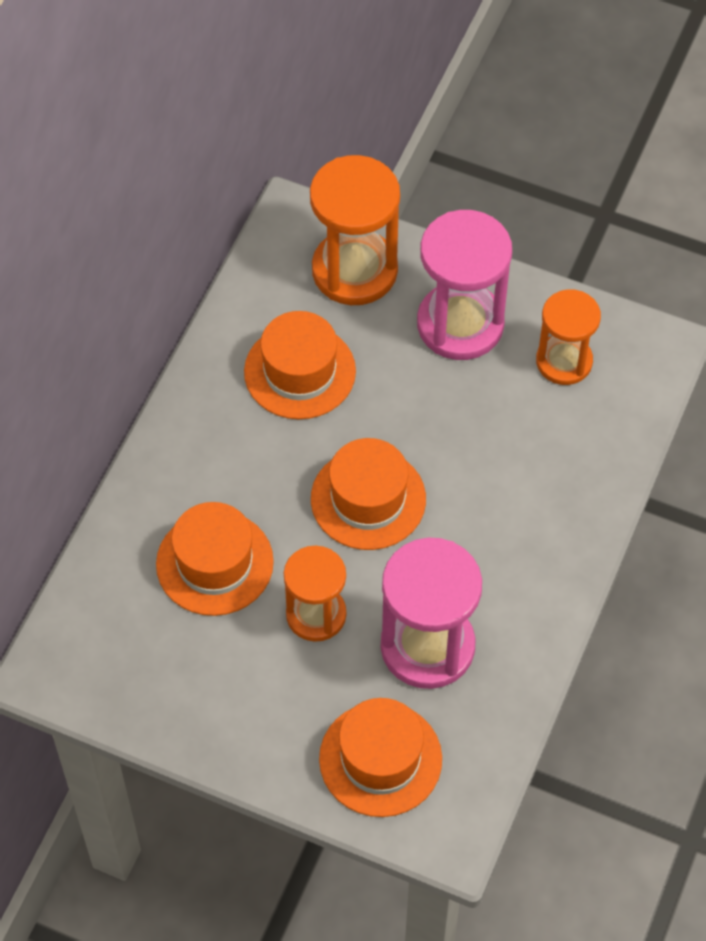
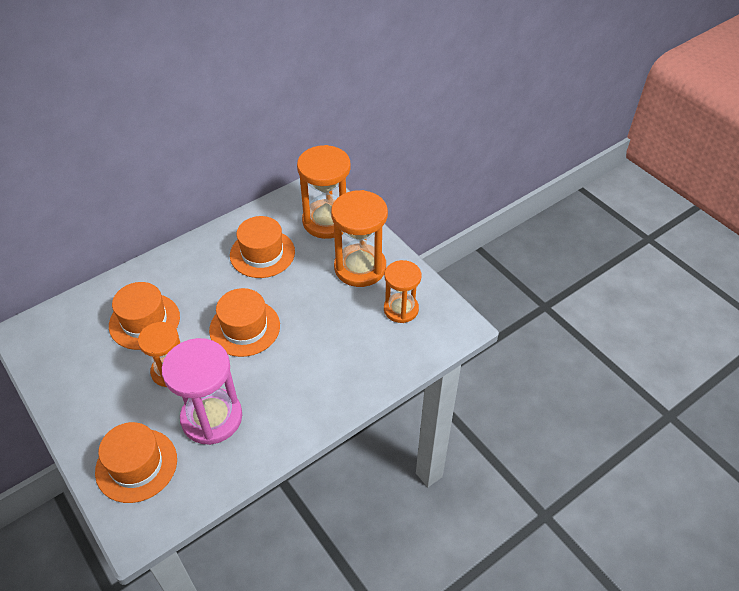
camera: 30 degrees right, 10 degrees down
(460, 324) = (360, 267): pink hourglass -> orange hourglass

